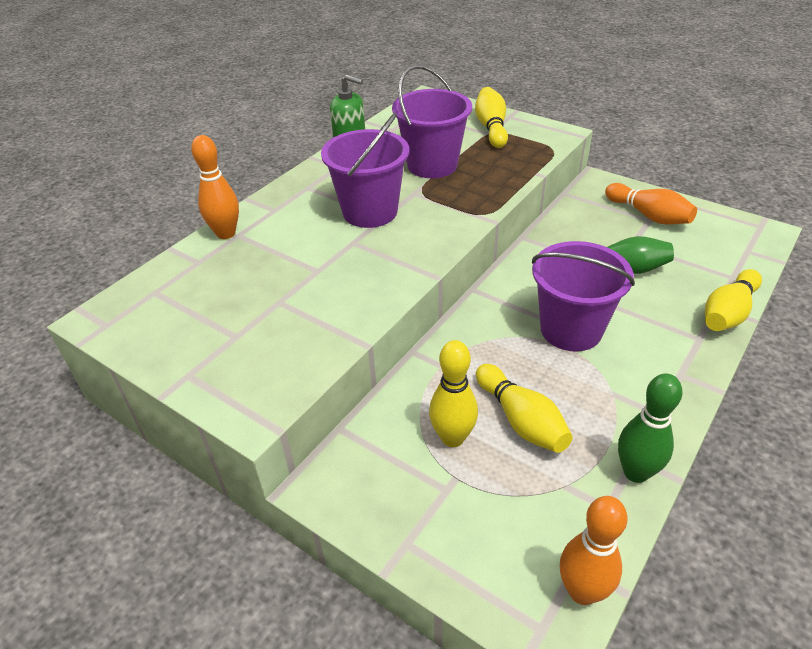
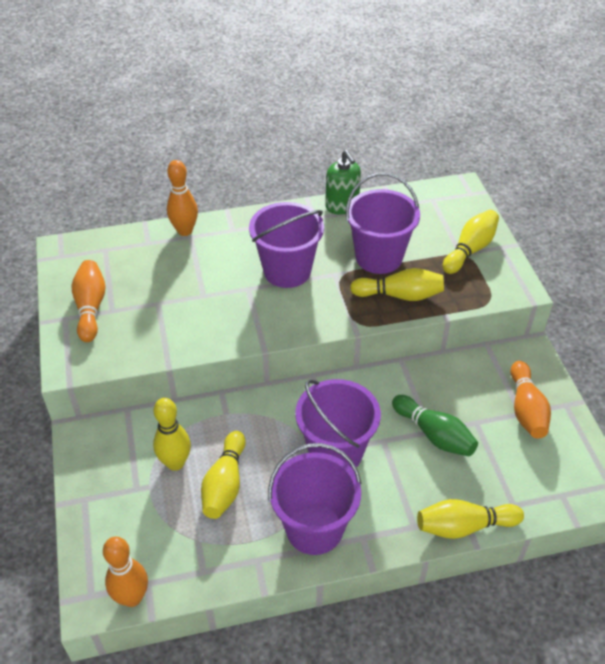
camera: 40 degrees right, 5 degrees up
(207, 348) = (91, 307): none -> orange bowling pin
(486, 179) = (400, 295): none -> yellow bowling pin
(636, 472) = (245, 567): green bowling pin -> none
(639, 396) = (314, 528): none -> purple bucket

